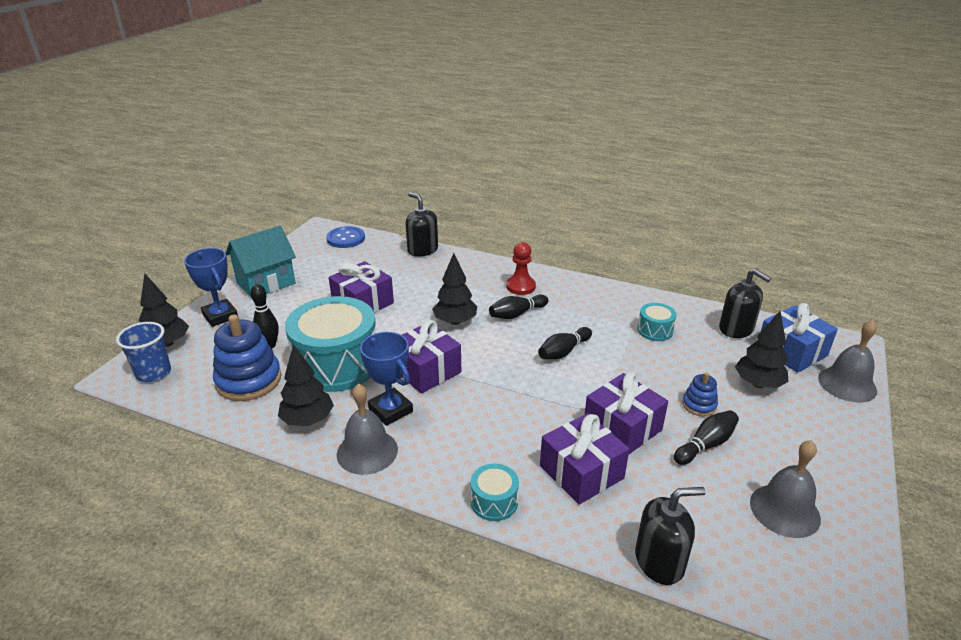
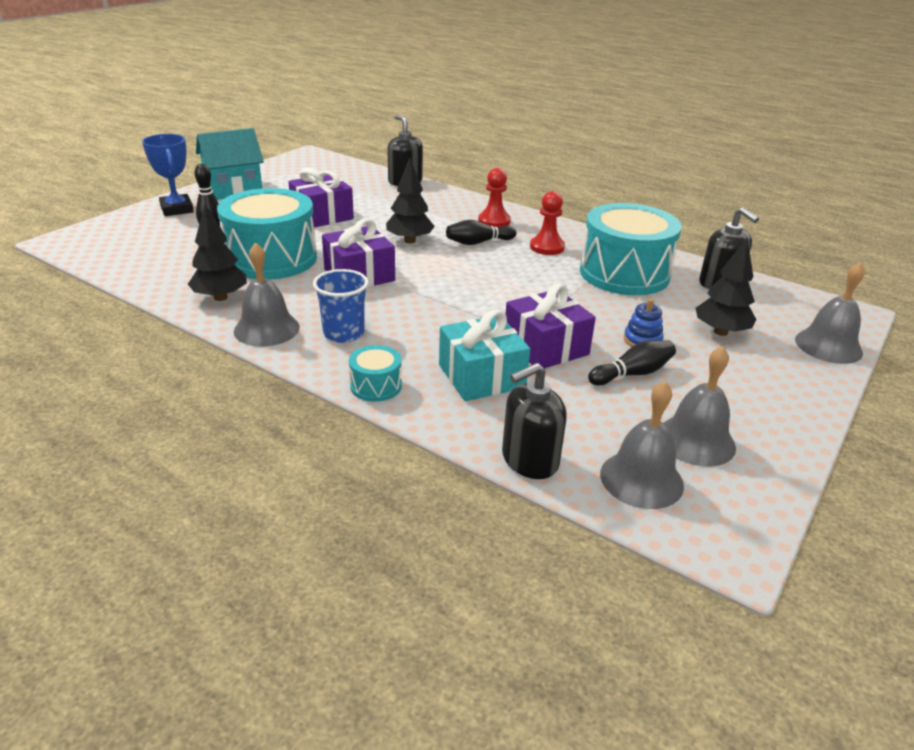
camera: 10 degrees right, 0 degrees up
(153, 373) = (92, 243): blue cup -> blue cup (343, 333)
(167, 343) = (116, 223): black tree -> none
(249, 380) = (179, 260): blue stacking toy -> none
(346, 238) = (331, 164): blue button -> none
(390, 410) = (307, 301): blue trophy -> none
(563, 351) = (513, 278): black bowling pin -> none
(578, 310) = (547, 247): none -> red pawn
(581, 472) = (481, 376): purple gift -> turquoise gift
(655, 330) = (624, 273): turquoise drum -> turquoise drum, size x2.27
(659, 561) = (529, 460): black soap dispenser -> black soap dispenser turned 150 degrees clockwise
(758, 563) = (641, 479): none -> grey bell
(791, 352) = (775, 310): blue gift -> none

